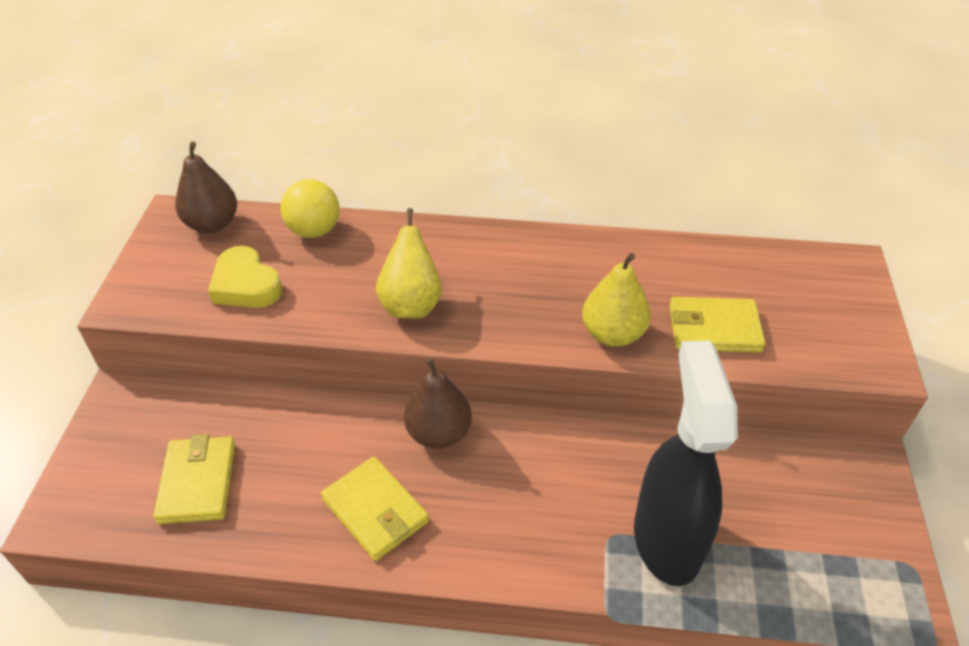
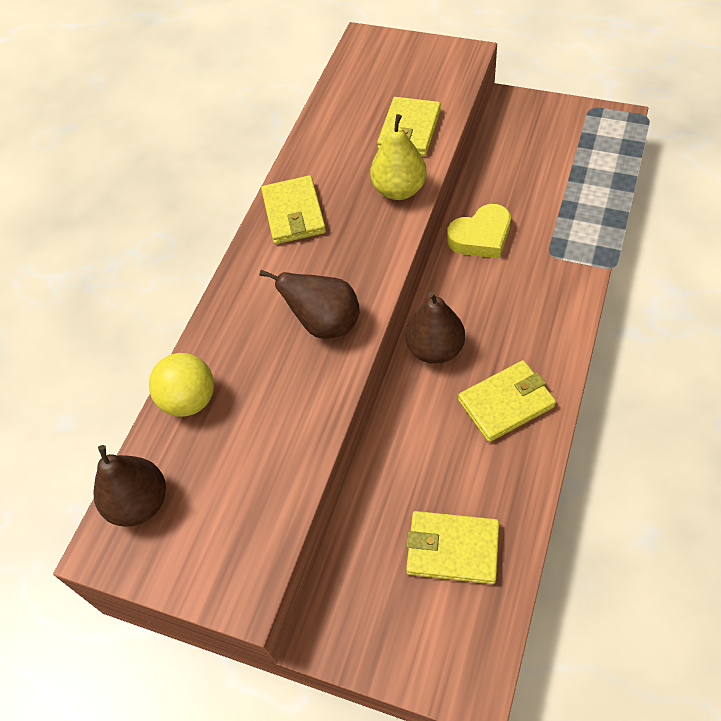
camera: 70 degrees left, 10 degrees up
(246, 285) = (253, 467): yellow heart -> yellow heart (481, 237)
(411, 304) = (325, 324): yellow pear -> brown pear
(551, 254) = (293, 213): none -> yellow wallet
(666, 539) = (556, 222): black spray bottle -> none

